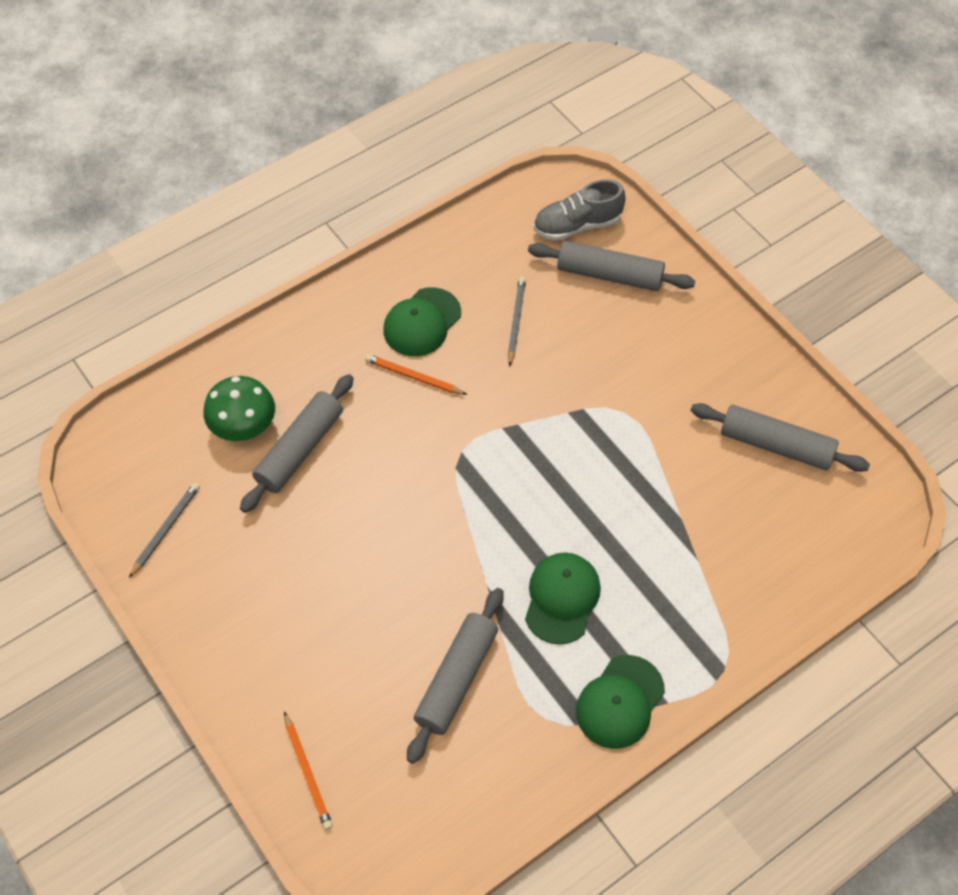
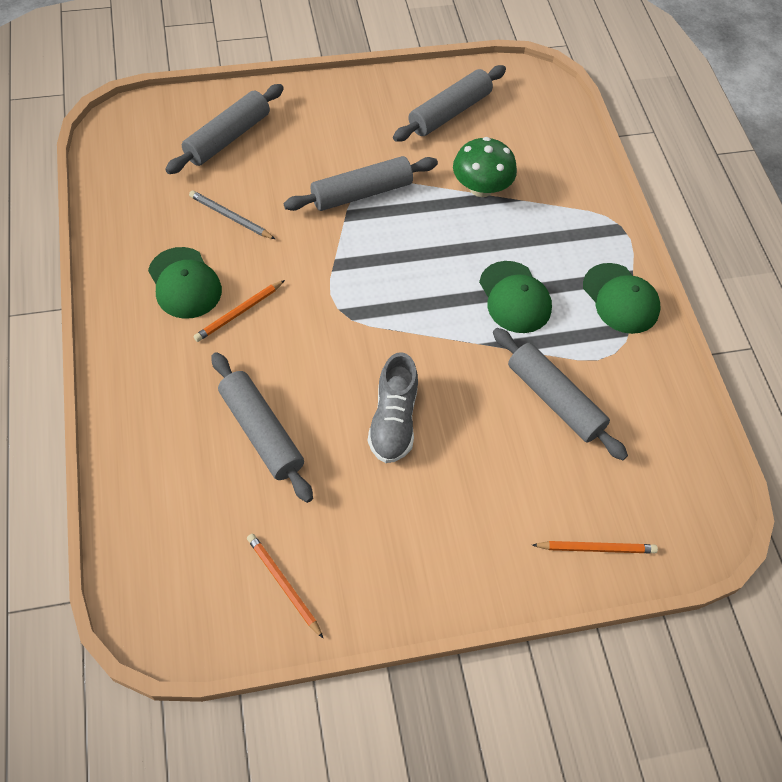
camera: 70 degrees left, 0 degrees up
(165, 529) = (283, 585): grey pencil -> orange pencil
(244, 426) = (205, 471): green mushroom -> green mushroom (481, 188)
(562, 598) = (514, 297): green cap -> green cap turned 150 degrees counterclockwise
(577, 225) = (161, 136): grey shoe -> grey shoe (393, 421)
(612, 412) = (361, 193): none -> grey rolling pin

